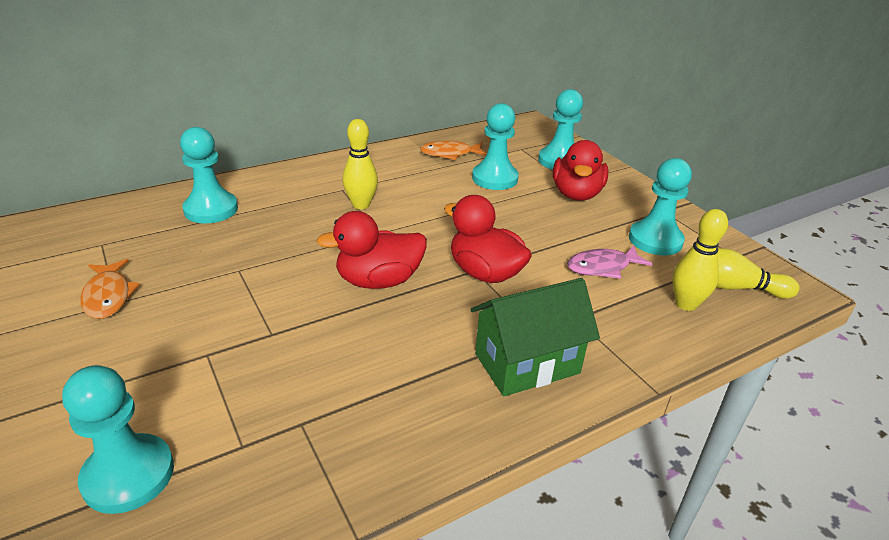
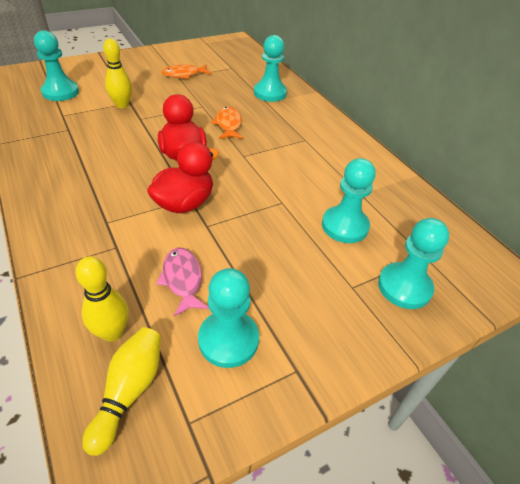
camera: 90 degrees right, 10 degrees up
(361, 205) = (282, 148): yellow bowling pin -> yellow bowling pin (122, 105)
(450, 154) = (389, 200): orange fish -> orange fish (228, 124)
(527, 363) = (76, 212): green house -> none
(576, 194) = (324, 287): red duck -> none

